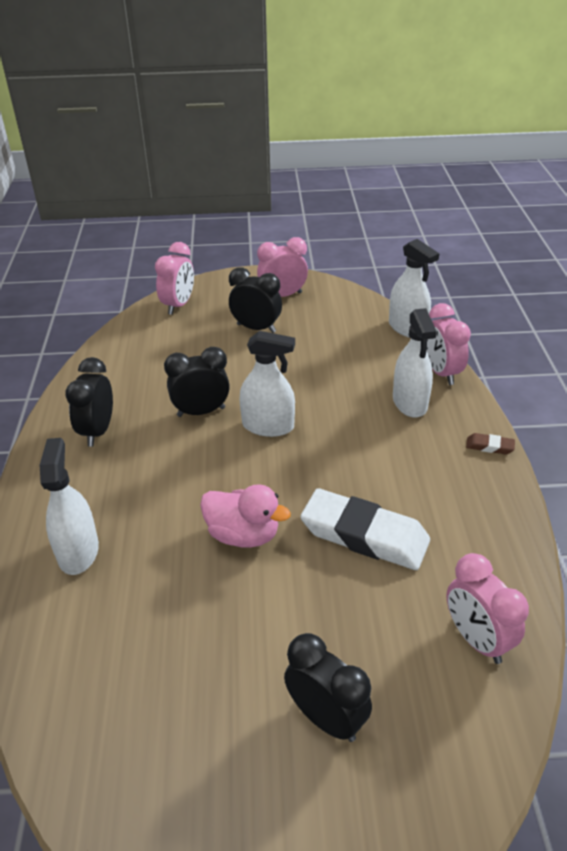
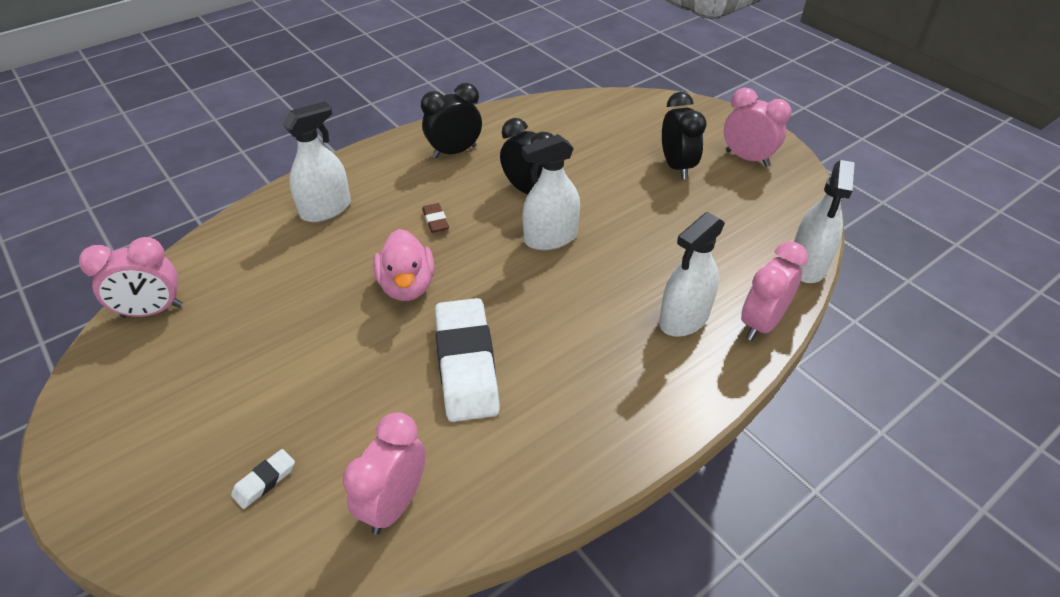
camera: 55 degrees right, 5 degrees up
(178, 305) = (653, 109): pink clock -> pink clock (152, 311)
(268, 426) = (550, 238): white spray bottle -> white spray bottle turned 90 degrees clockwise
(326, 718) = (249, 427): black clock -> none
(398, 726) = (265, 481): none -> white eraser
(489, 446) = (679, 412): brown eraser -> brown eraser (435, 221)

